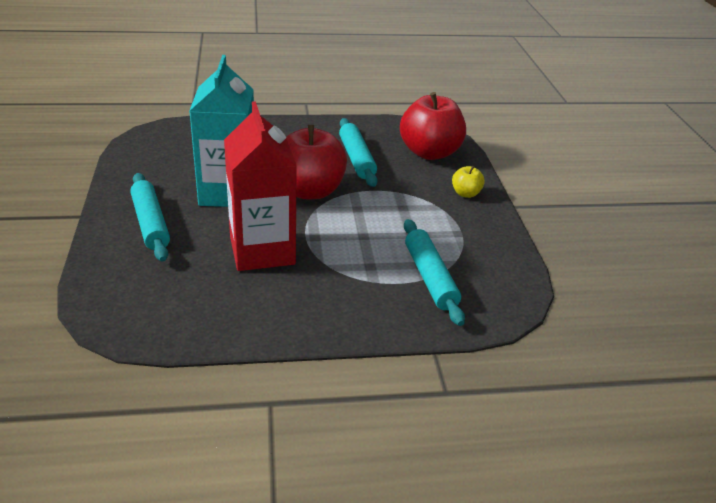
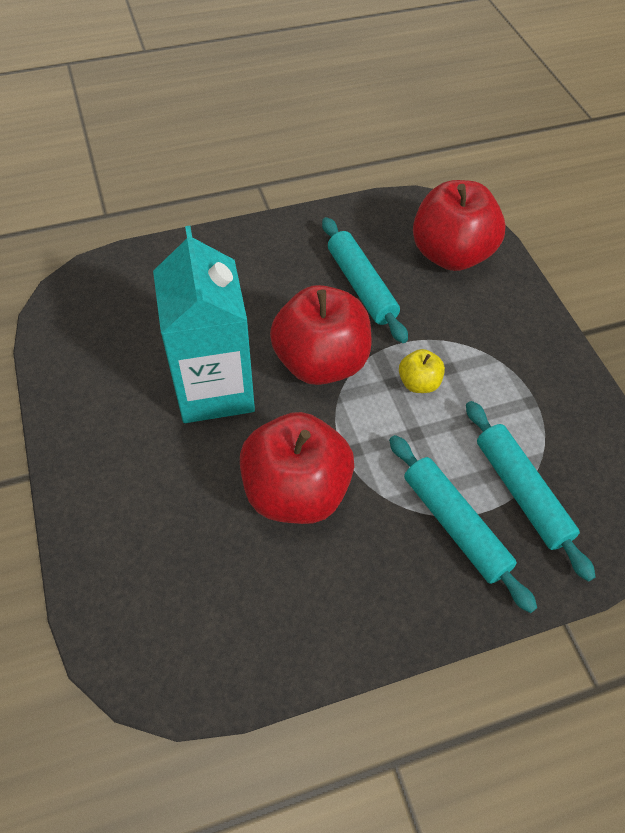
camera: 10 degrees left, 20 degrees up
(150, 223) = (131, 472): turquoise rolling pin -> turquoise rolling pin (455, 525)
(262, 250) = (296, 491): red carton -> red apple
(465, 194) = (519, 324): yellow apple -> yellow apple (418, 383)

